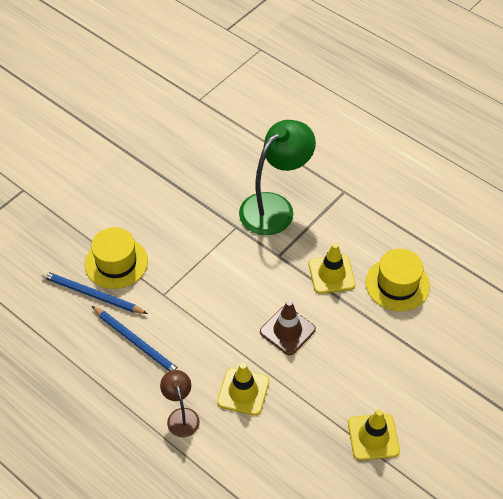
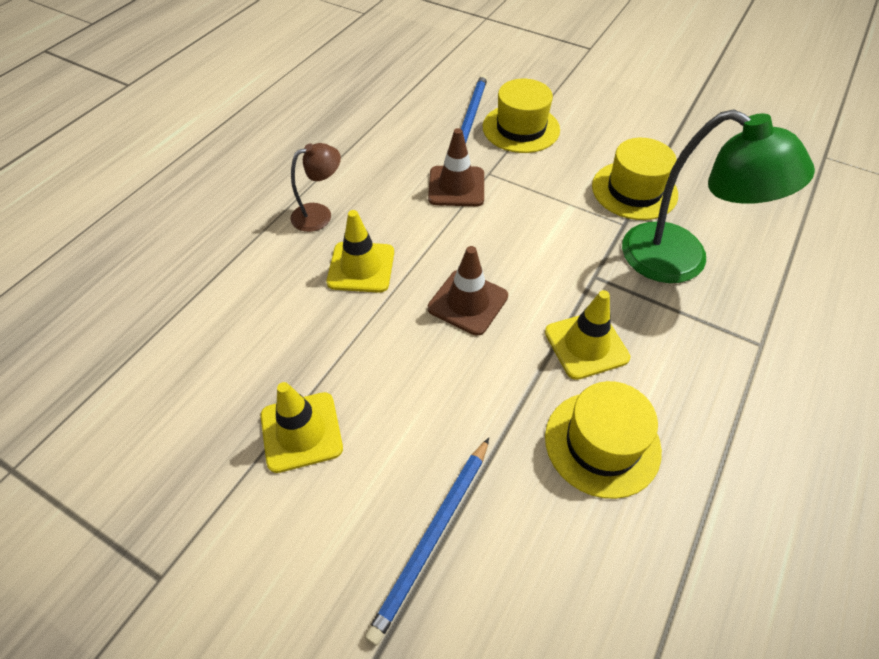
camera: 80 degrees right, 0 degrees up
(137, 343) = (414, 163): blue pencil -> blue pencil (432, 537)
(173, 318) = (456, 186): none -> brown traffic cone
(205, 211) = (634, 190): none -> yellow hat

